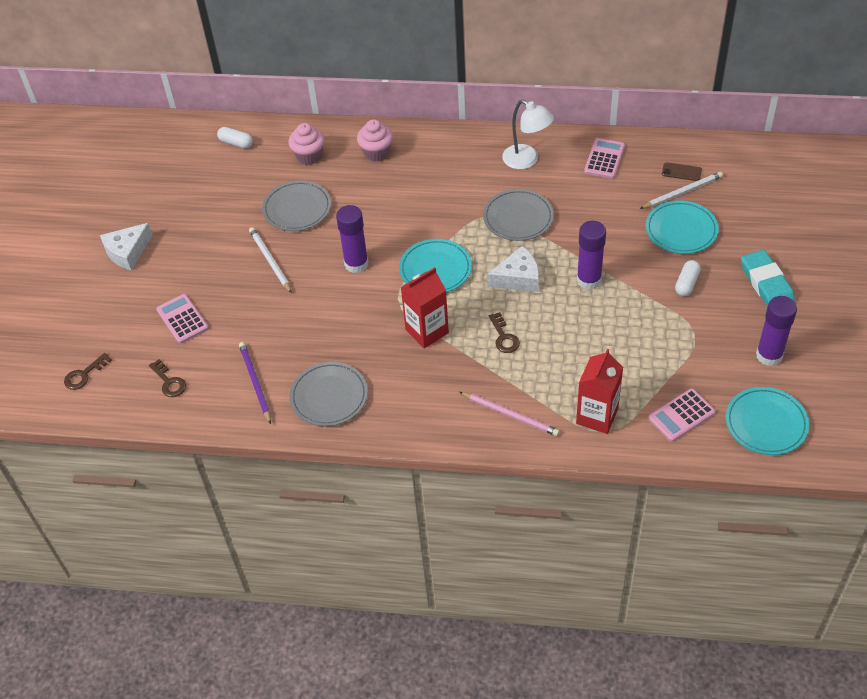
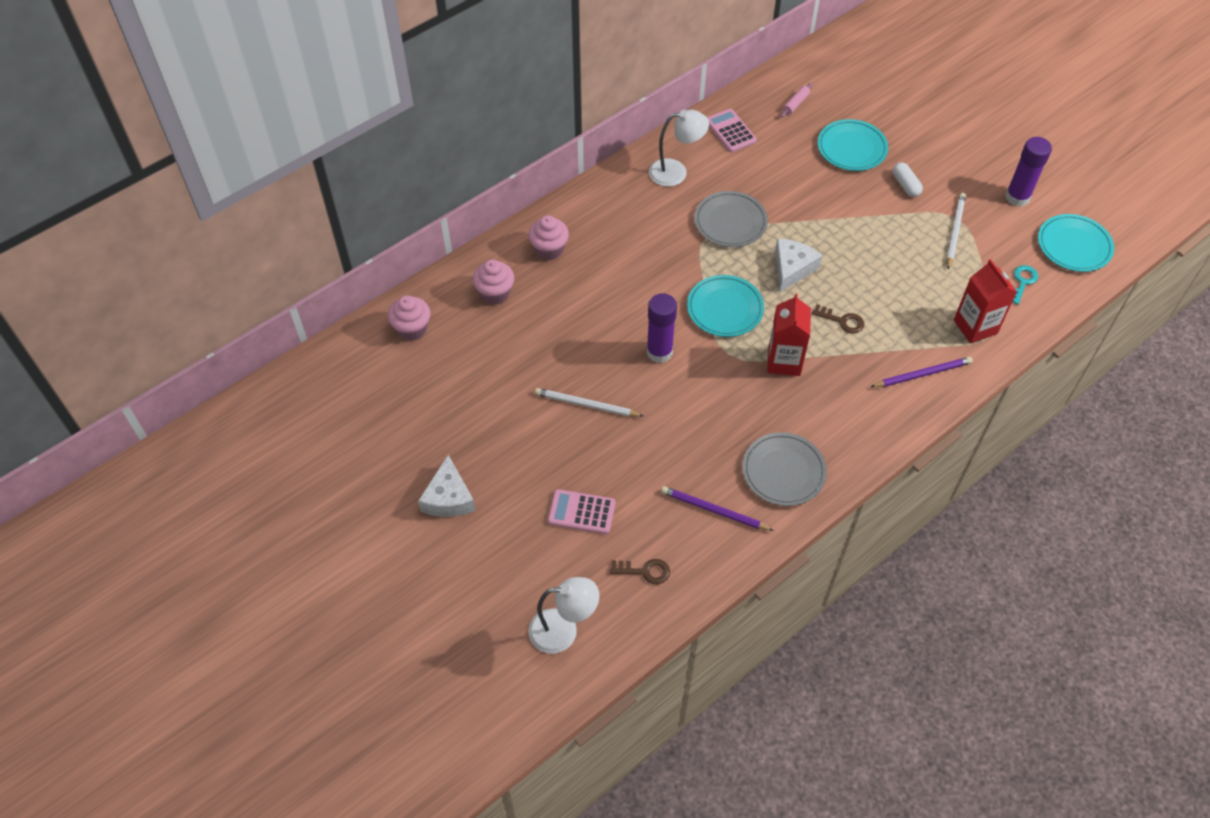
camera: 50 degrees left, 5 degrees up
(84, 375) = (563, 630): brown key -> white lamp
(236, 143) = (412, 329): white capsule -> pink cupcake
(297, 209) = (547, 344): grey plate -> none
(510, 415) = (922, 374): pink pencil -> purple pencil
(589, 280) = (841, 232): purple glue stick -> none
(681, 172) = (795, 104): brown phone -> pink rolling pin
(681, 415) = (1022, 282): pink calculator -> turquoise key
(682, 192) = (816, 119): white pencil -> white pencil (955, 231)
(766, 283) = (952, 147): turquoise eraser -> none

